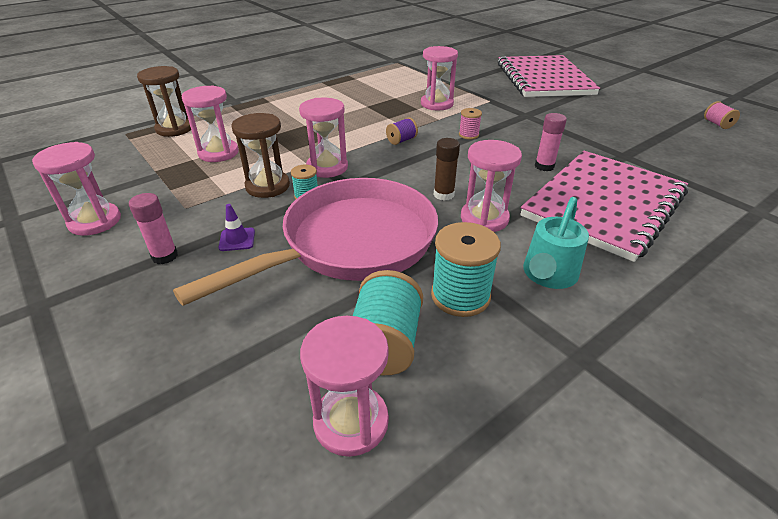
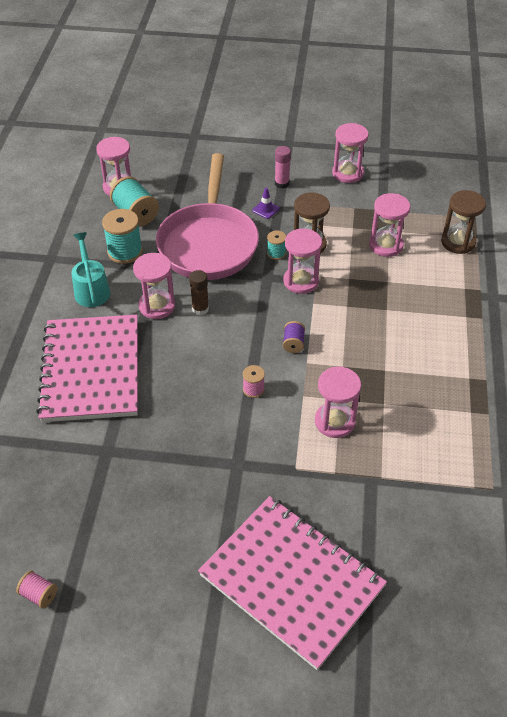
camera: 135 degrees right, 10 degrees up
(544, 166) = (160, 387): pink glue stick -> none

